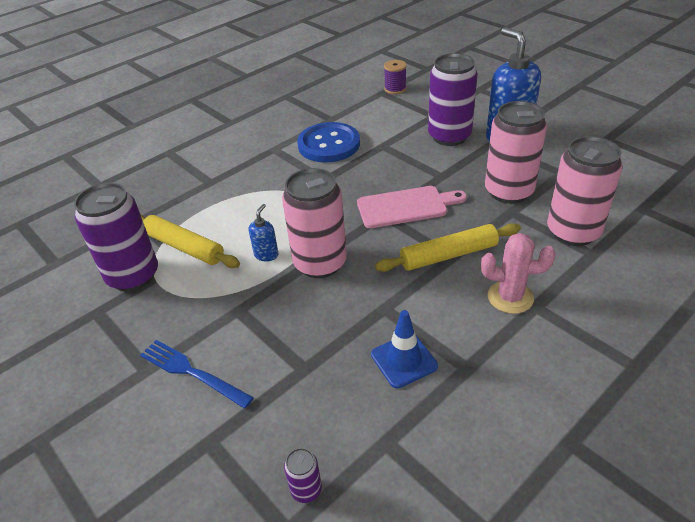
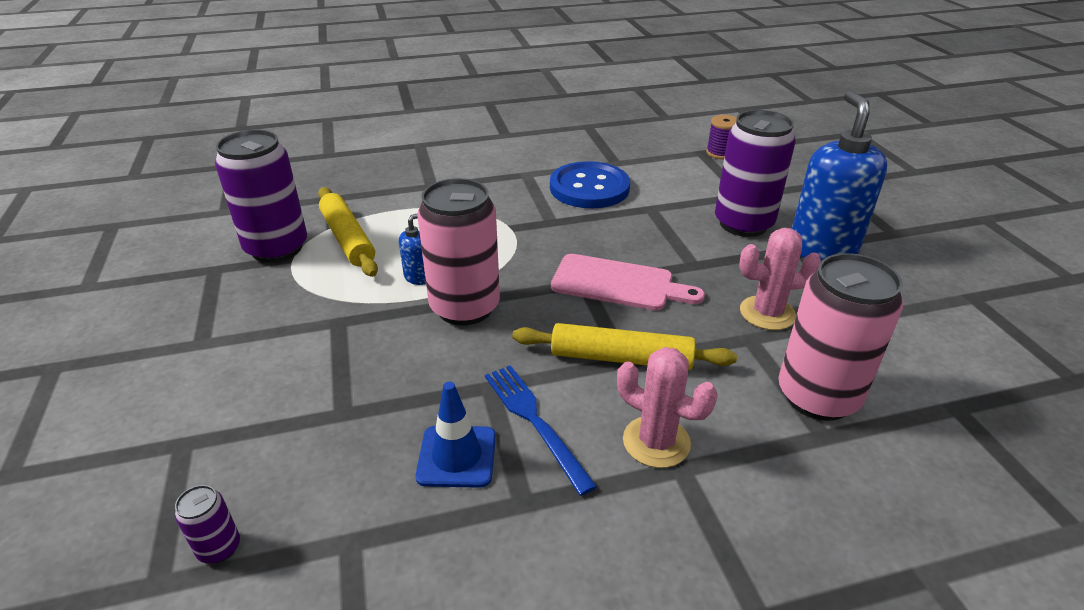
camera: 25 degrees right, 5 degrees down
(192, 372) = (236, 364): blue fork -> blue fork (535, 421)
(508, 191) = (767, 313): pink can -> pink cactus

